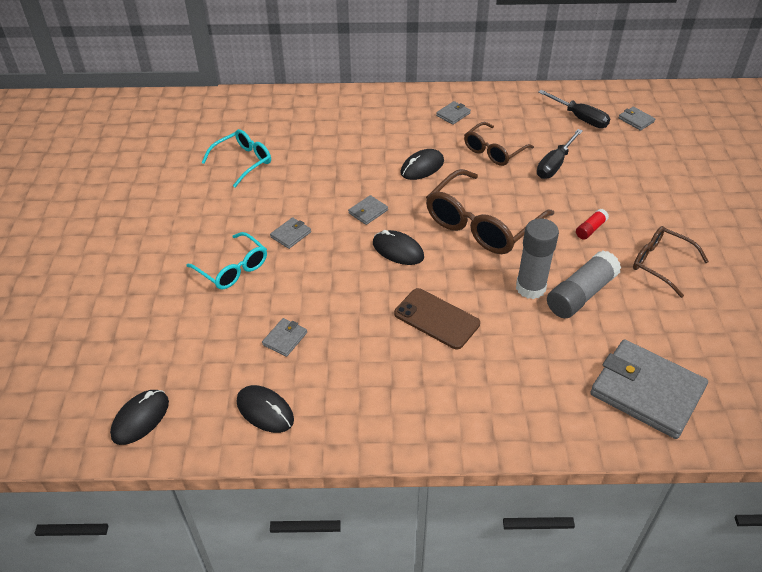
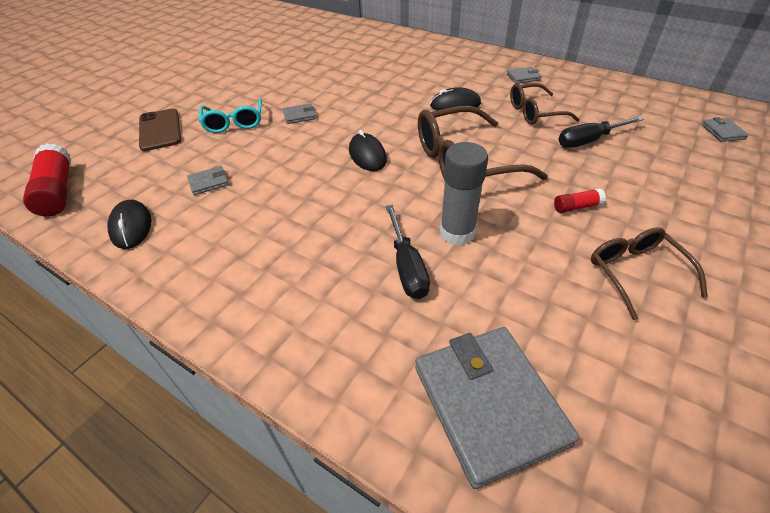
camera: 35 degrees right, 0 degrees up
(140, 418) = (57, 191): black mouse -> red glue stick
(243, 161) = (323, 62): turquoise glasses -> none
(368, 211) = (375, 120): grey wallet -> none
(436, 319) = (339, 220): brown phone -> brown phone (160, 130)
(579, 118) = (654, 113): black screwdriver -> black screwdriver (407, 266)
(580, 294) = (506, 262): grey glue stick -> none

